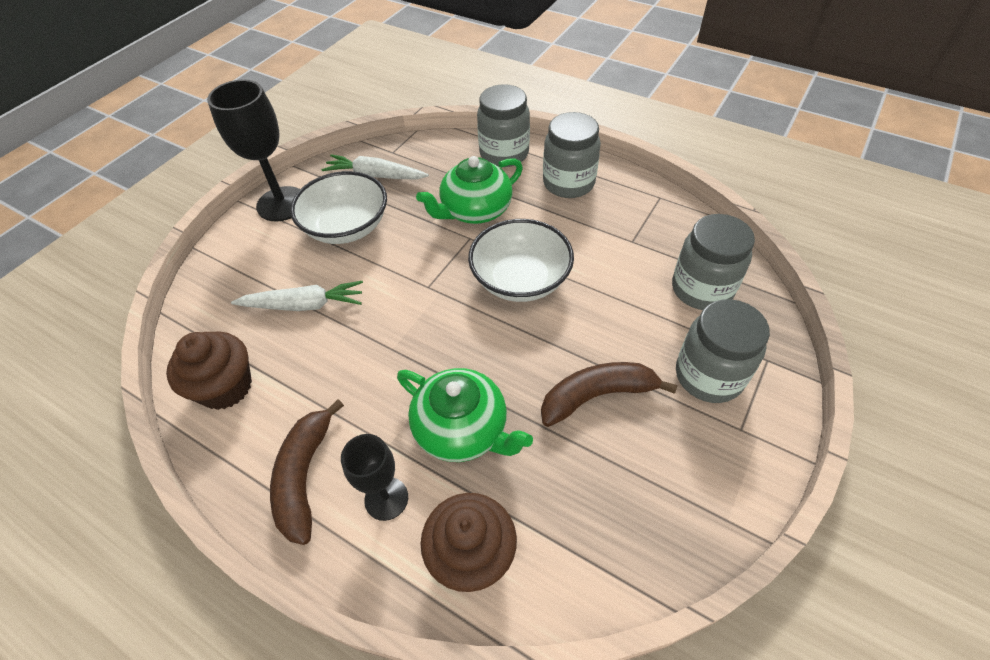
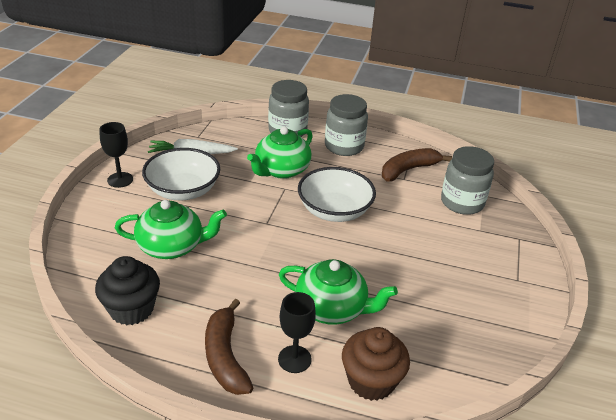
camera: 20 degrees left, 15 degrees down
(225, 387) = (131, 309): brown cupcake -> black cupcake
(282, 204) = (120, 180): black goblet -> black goblet, size x0.60
(304, 305) = (172, 246): white carrot -> green teapot
(597, 396) = (418, 274): brown banana -> brown banana (408, 170)
(708, 376) = (486, 252): grey jar -> none

